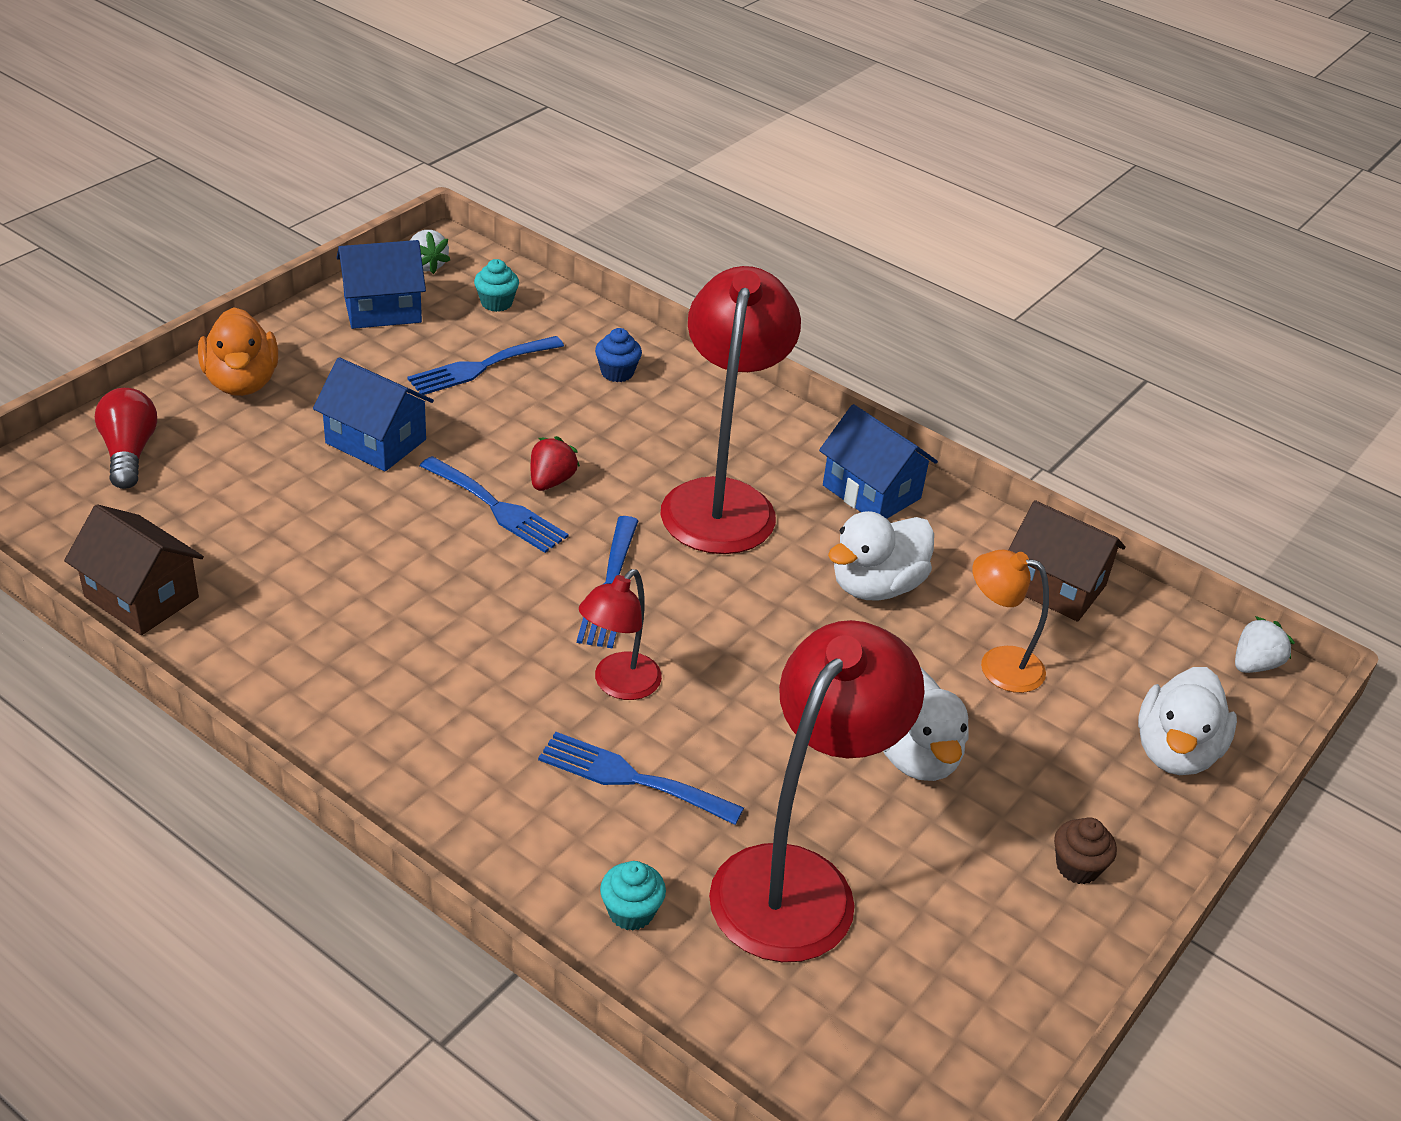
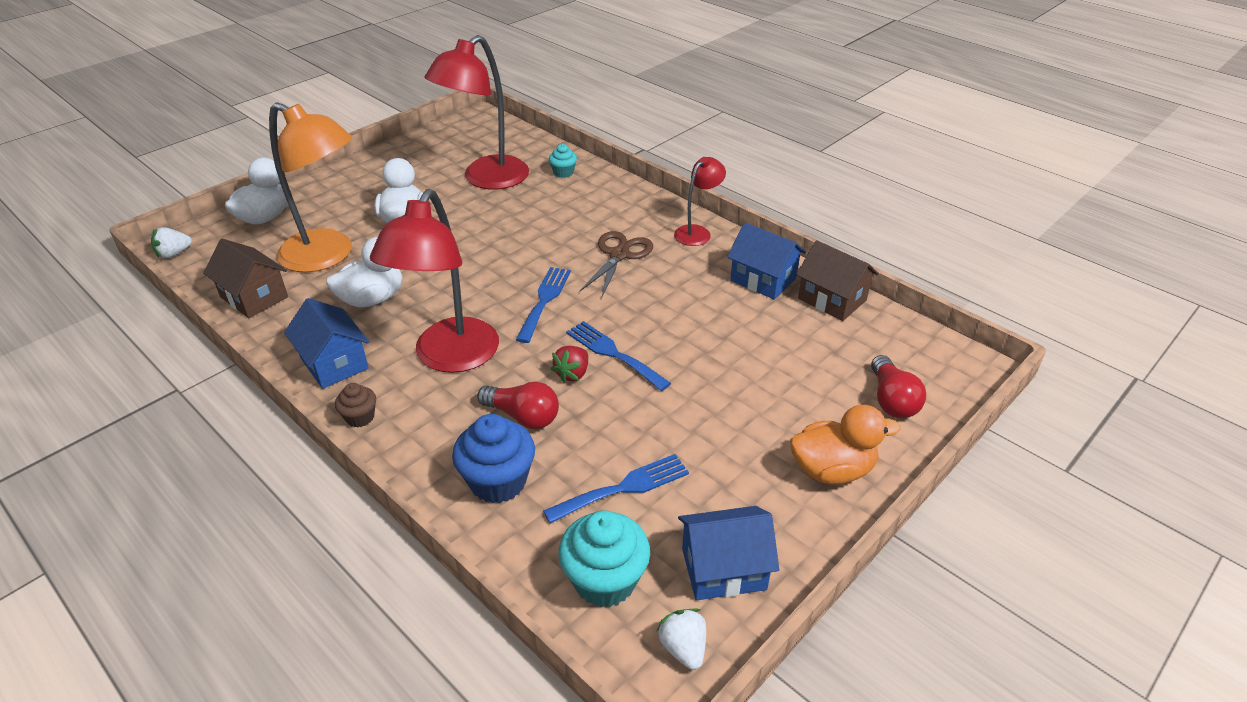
camera: 170 degrees left, 0 degrees up
(242, 382) = (832, 470): orange duck -> orange duck turned 90 degrees clockwise
(375, 441) = (707, 409): blue house -> blue house (763, 279)
(493, 679) = (619, 255): none -> brown scissors
(496, 303) = (605, 580): turquoise cupcake -> turquoise cupcake, size x1.86
(605, 432) = (523, 416): none -> red light bulb
(617, 372) = (498, 481): blue cupcake -> blue cupcake, size x1.86
(618, 685) = (550, 251): red lamp -> red lamp (697, 232)
(630, 778) = (553, 214): blue fork -> none
(998, 665) = (327, 256): orange lamp -> orange lamp, size x1.93
(1077, 867) = (355, 180): brown cupcake -> brown cupcake (360, 417)

